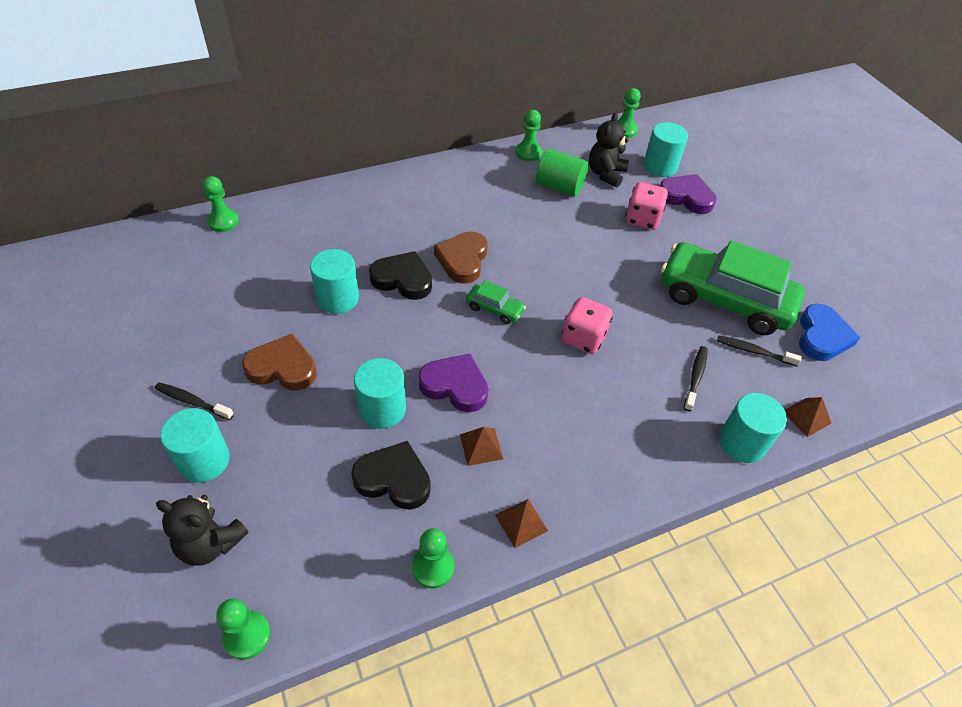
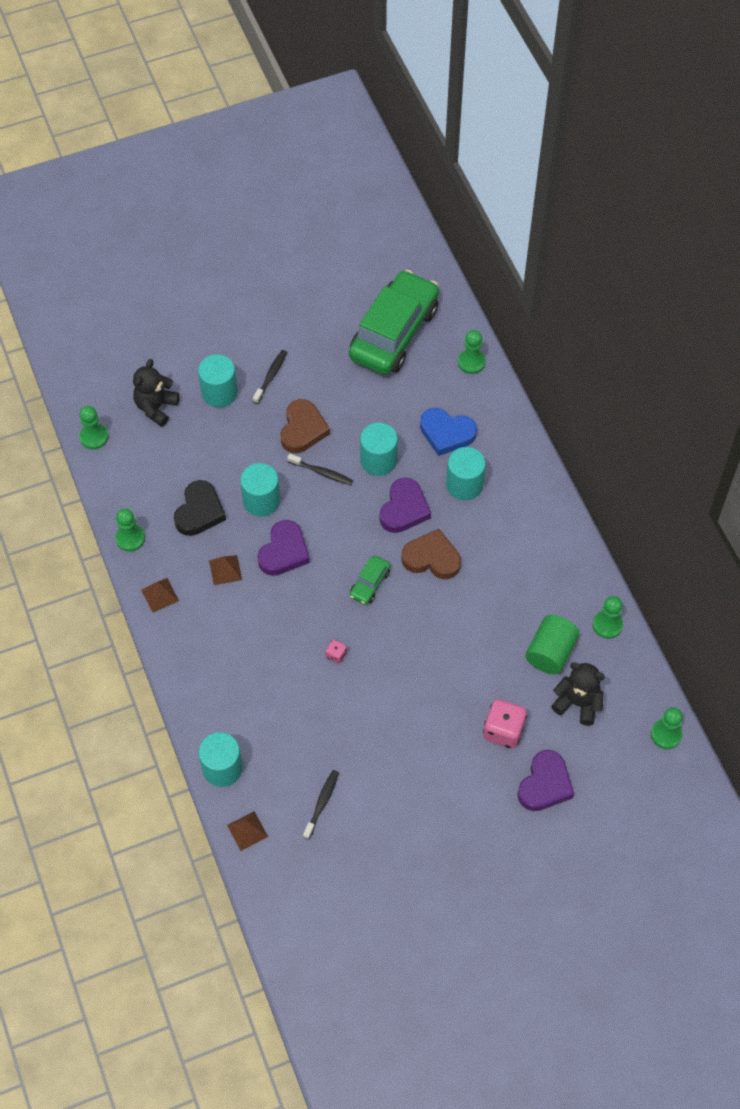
camera: 95 degrees right, 10 degrees up
(402, 279) = (404, 509): black heart -> purple heart
(583, 338) = (336, 655): pink dice -> pink dice, size x0.49
(660, 166) = (598, 764): turquoise cylinder -> turquoise cylinder (464, 485)
(695, 377) = (291, 744): black toothbrush -> black toothbrush (322, 472)
(724, 299) = (388, 790): green car -> green car (394, 333)
(822, 337) = (341, 874): blue heart -> blue heart (446, 433)

